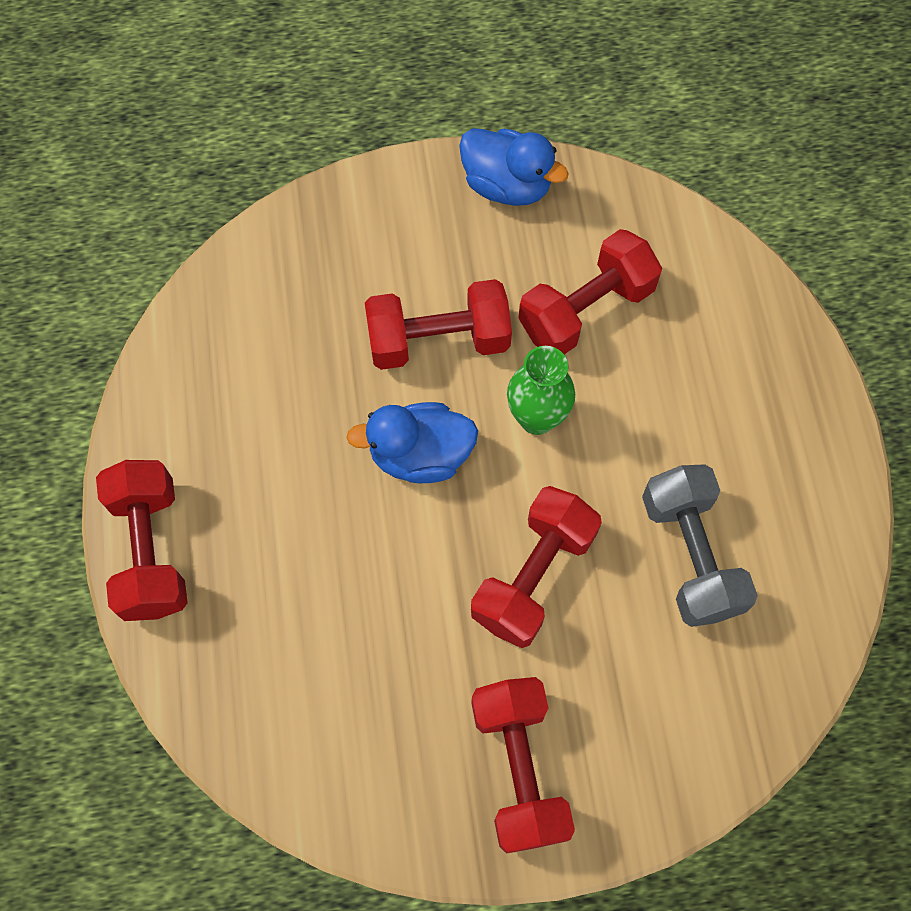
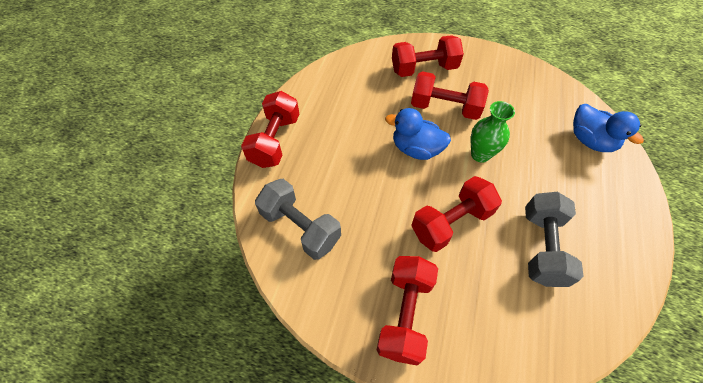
camera: 25 degrees right, 10 degrees down
(284, 700) = (300, 227): none -> grey dumbbell
(507, 185) = (501, 62): blue duck -> blue duck (590, 141)
(586, 310) = (522, 120): red dumbbell -> red dumbbell (424, 69)

